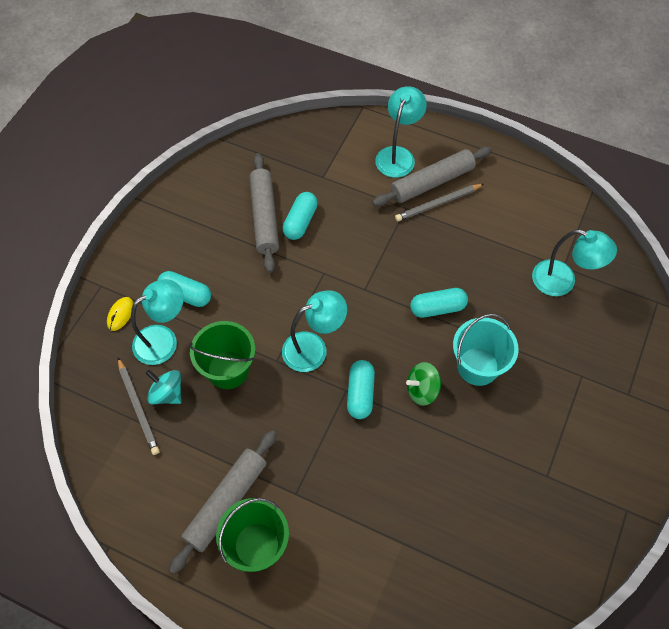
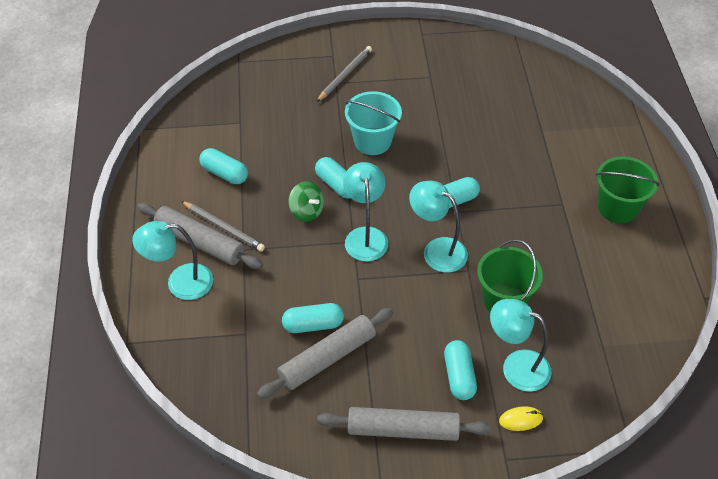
camera: 120 degrees left, 10 degrees down
(138, 407) = (590, 347): grey pencil -> grey pencil (345, 75)
(167, 393) = (560, 333): turquoise spinning top -> none
(226, 502) = (606, 242): grey rolling pin -> grey rolling pin (403, 429)
(422, 390) = (419, 165): green spinning top -> green spinning top (306, 211)
(501, 229) = (224, 173): none -> turquoise capsule
(562, 281) = (255, 118): turquoise lamp -> turquoise lamp (365, 236)

